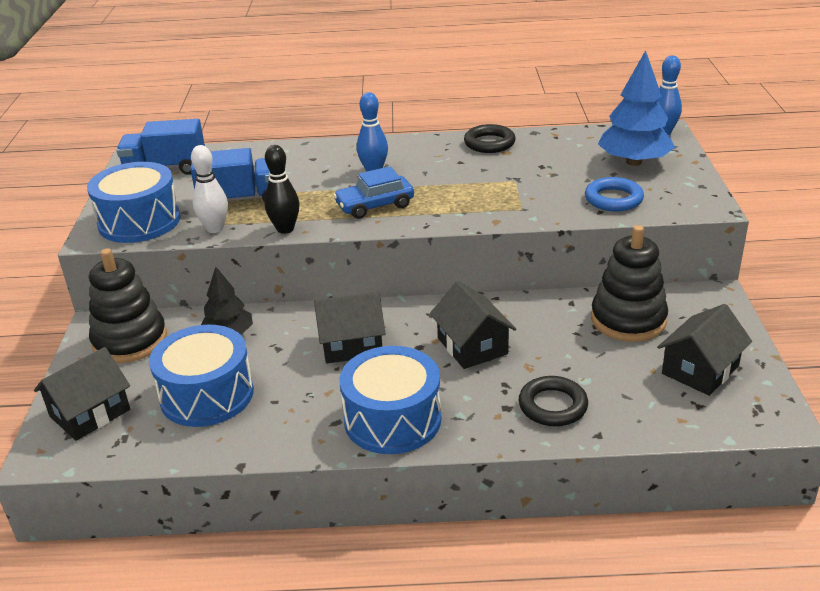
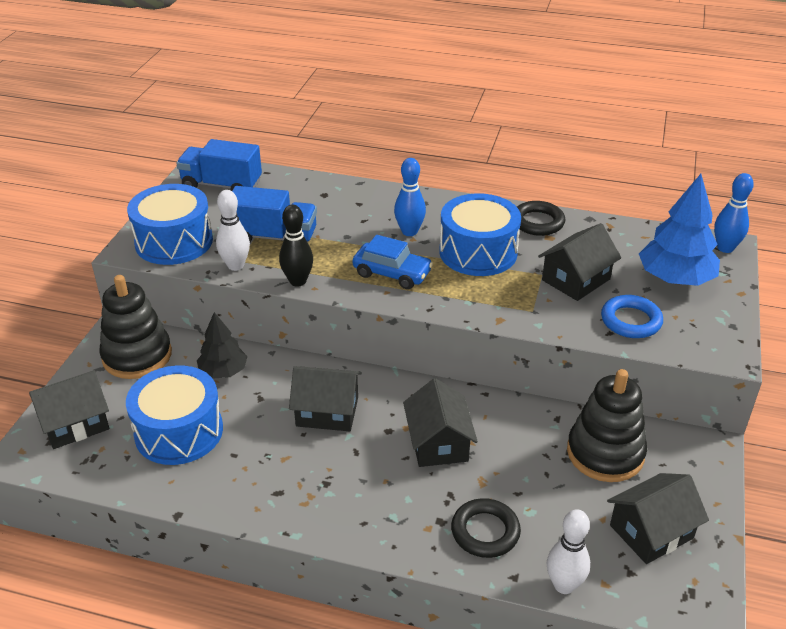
camera: 15 degrees right, 5 degrees up
(375, 205) = (392, 273): blue car -> blue car turned 150 degrees counterclockwise
(392, 419) = (329, 504): blue drum -> blue drum (478, 252)
(547, 178) = (576, 279): none -> black house
(646, 430) = (564, 585): none -> white bowling pin

